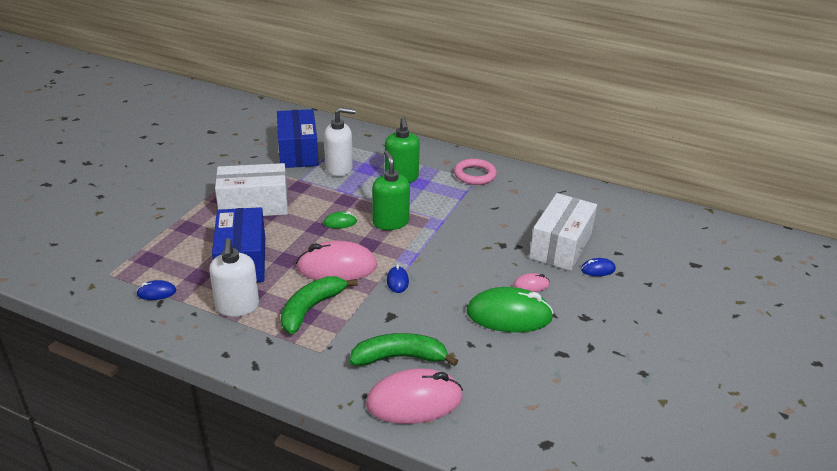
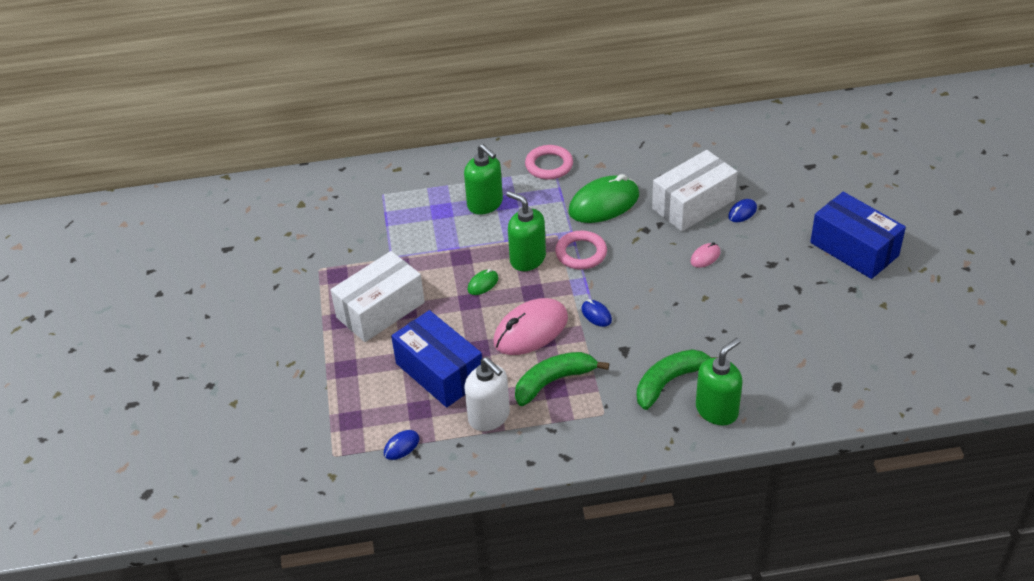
camera: 30 degrees left, 10 degrees up
(298, 152) = (351, 226): blue box -> blue box (854, 249)
(311, 309) = (554, 381): green banana -> green banana turned 60 degrees clockwise
(339, 168) = (415, 224): white soap dispenser -> none
(414, 401) = (717, 410): pink mouse -> green soap dispenser
(434, 237) = (581, 253): none -> pink ring
(509, 315) = (714, 295): green mouse -> green mouse (604, 204)
(560, 246) = (693, 204): white box -> white box turned 60 degrees clockwise

